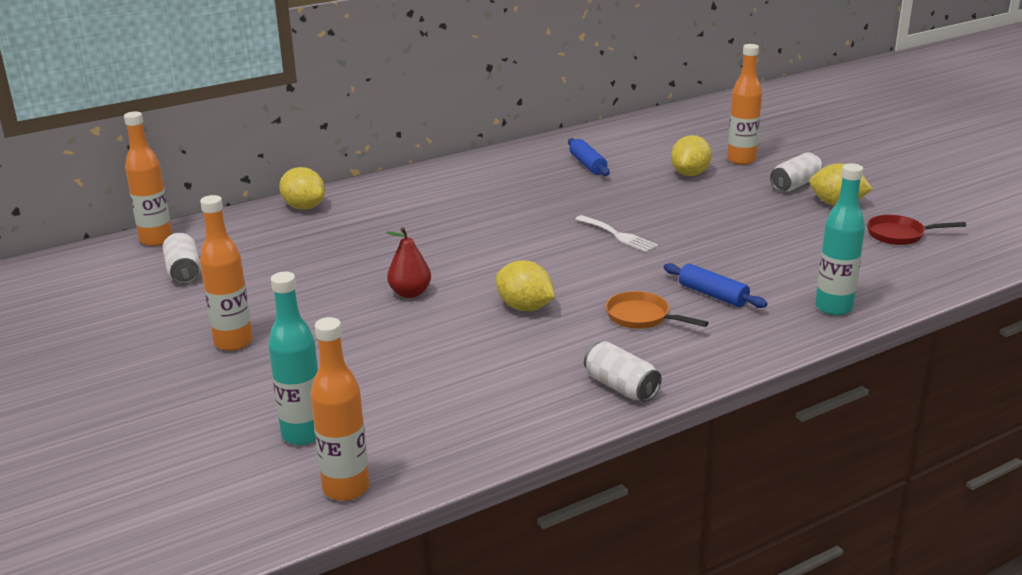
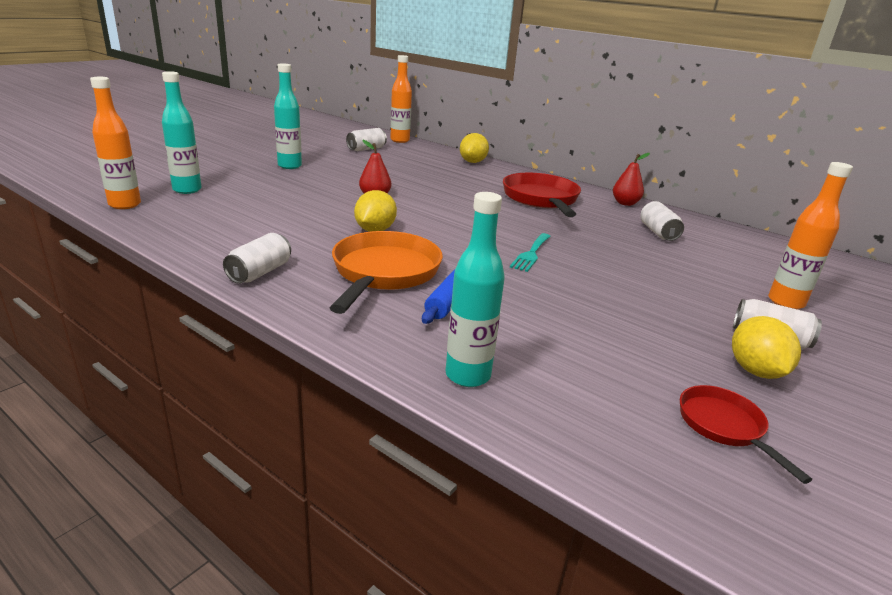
camera: 65 degrees right, 0 degrees up
(233, 342) = (289, 166): orange bottle -> turquoise bottle
(470, 197) = (541, 199): none -> red pan
(503, 158) = (625, 203): none -> red pear
(587, 165) = (658, 232): blue rolling pin -> white can
(618, 235) = (531, 254): white fork -> turquoise fork
(641, 317) = (384, 273): orange pan -> orange pan, size x1.87
(690, 174) = (707, 277): yellow lemon -> none

